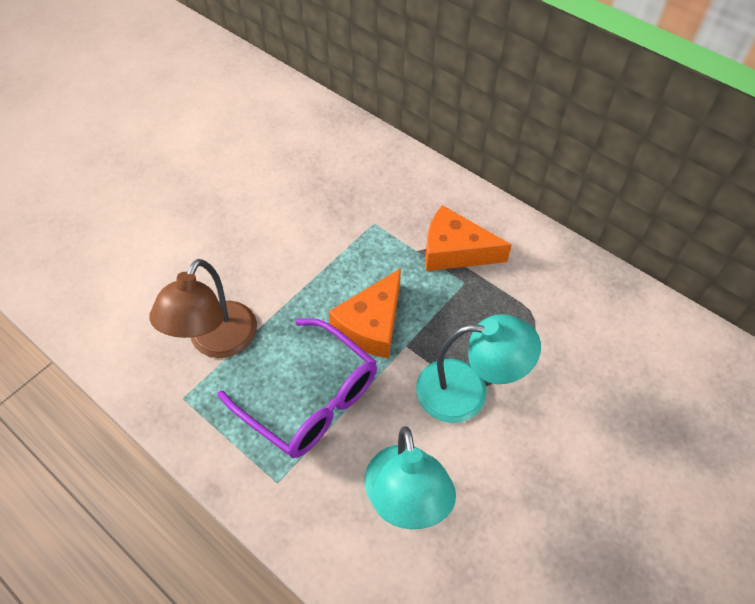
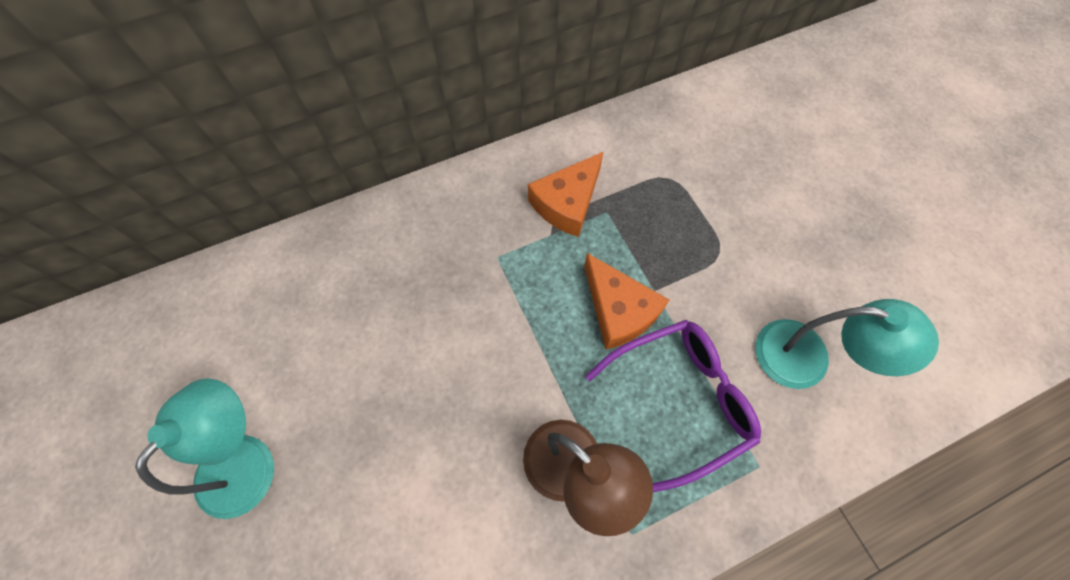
camera: 65 degrees left, 10 degrees up
(467, 391) = (720, 262): turquoise lamp -> turquoise lamp (247, 459)

